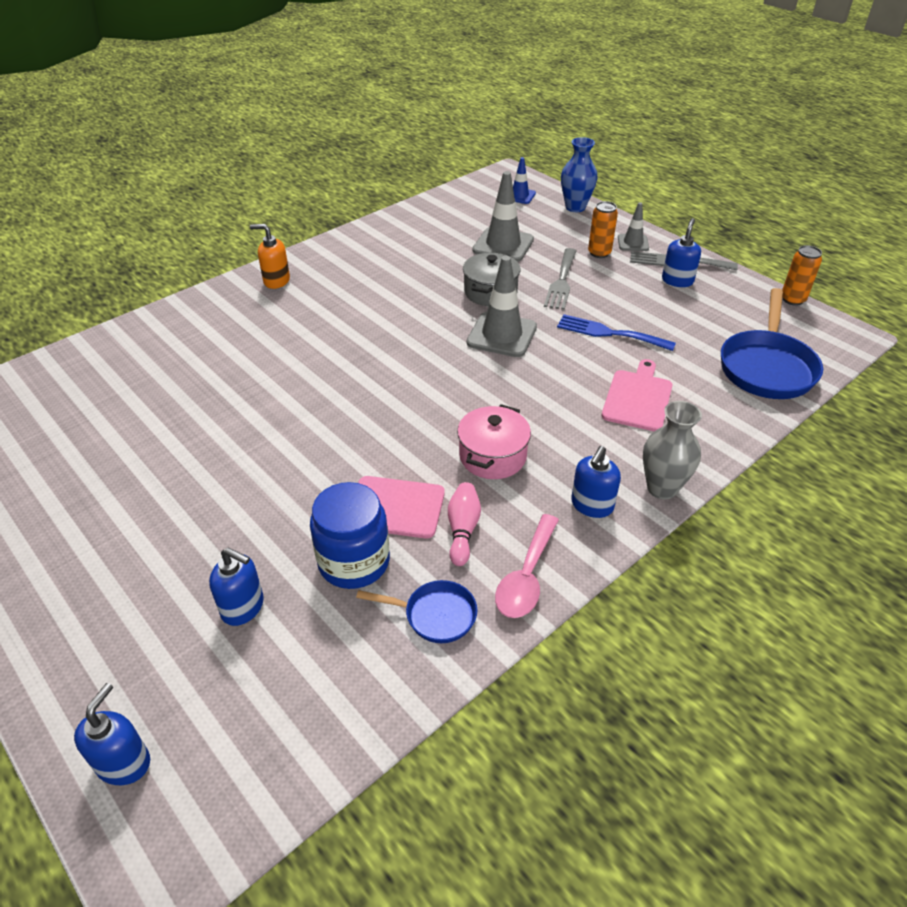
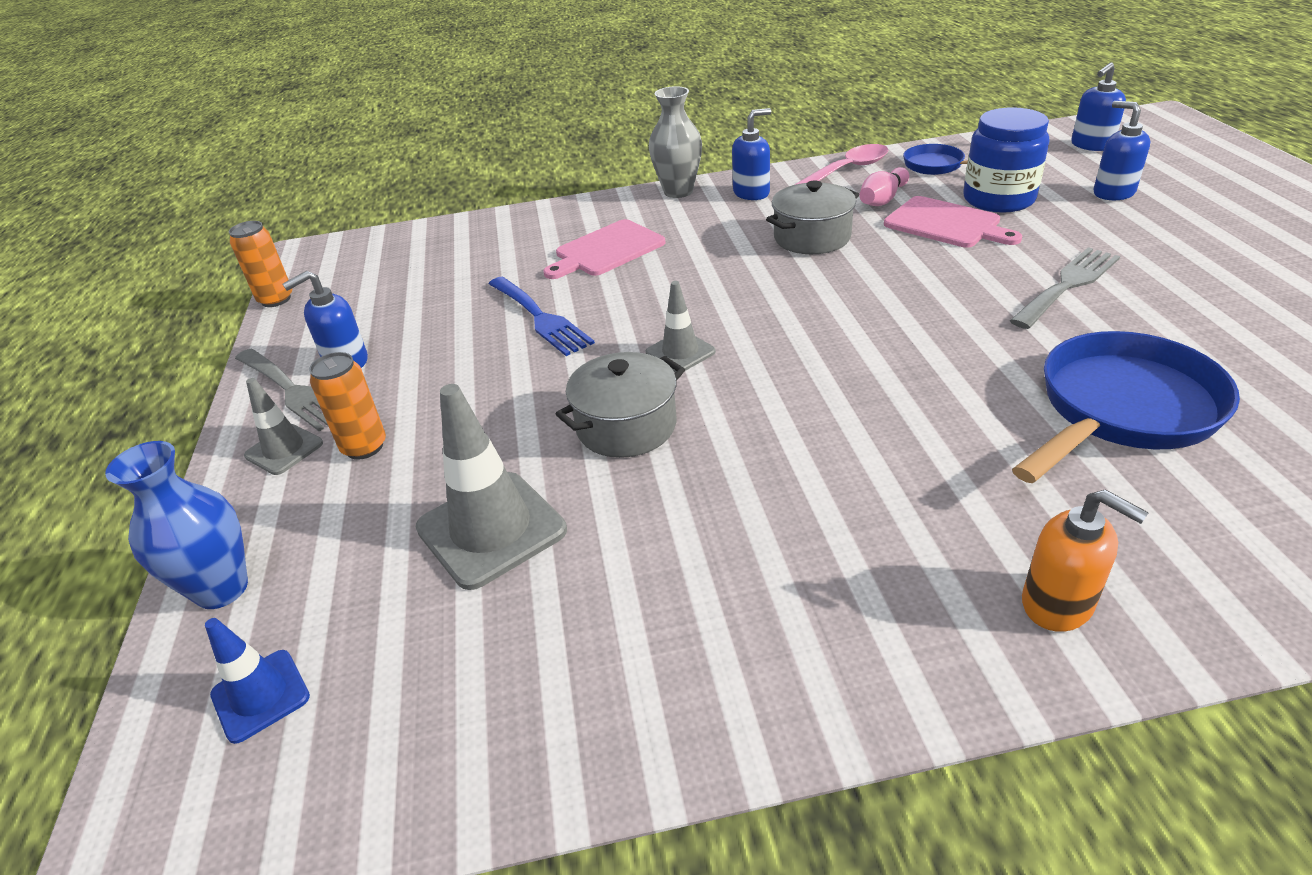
camera: 145 degrees left, 5 degrees down
(124, 763) = (1204, 147): blue soap dispenser -> blue soap dispenser (1091, 145)
(492, 456) = (812, 238): pink pot -> grey pot
(502, 335) = (680, 352): grey traffic cone -> grey traffic cone, size x0.57
(561, 282) = (497, 410): grey fork -> grey fork (1068, 285)
(767, 367) = (439, 246): blue pan -> blue pan (1121, 410)

